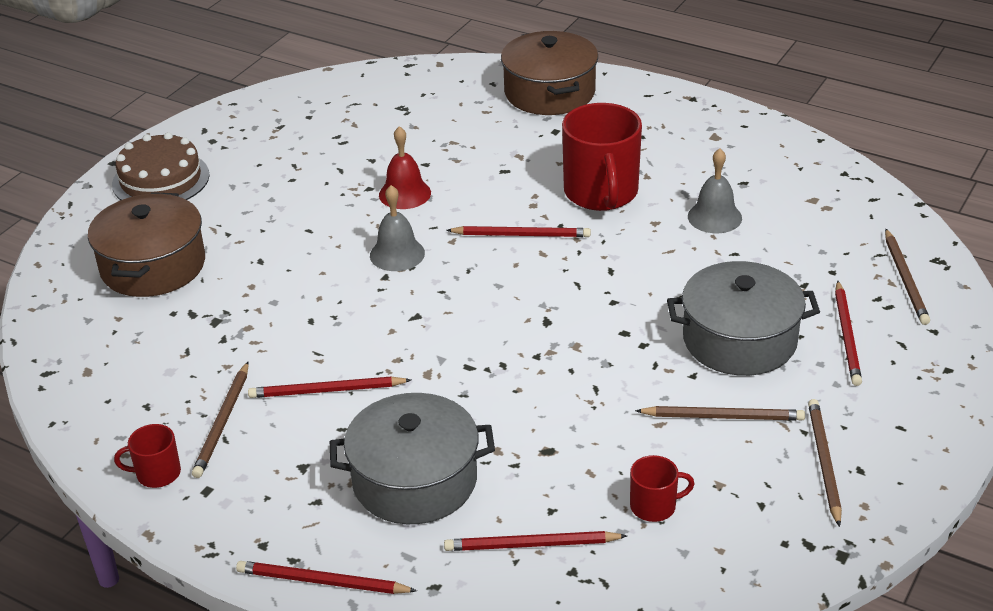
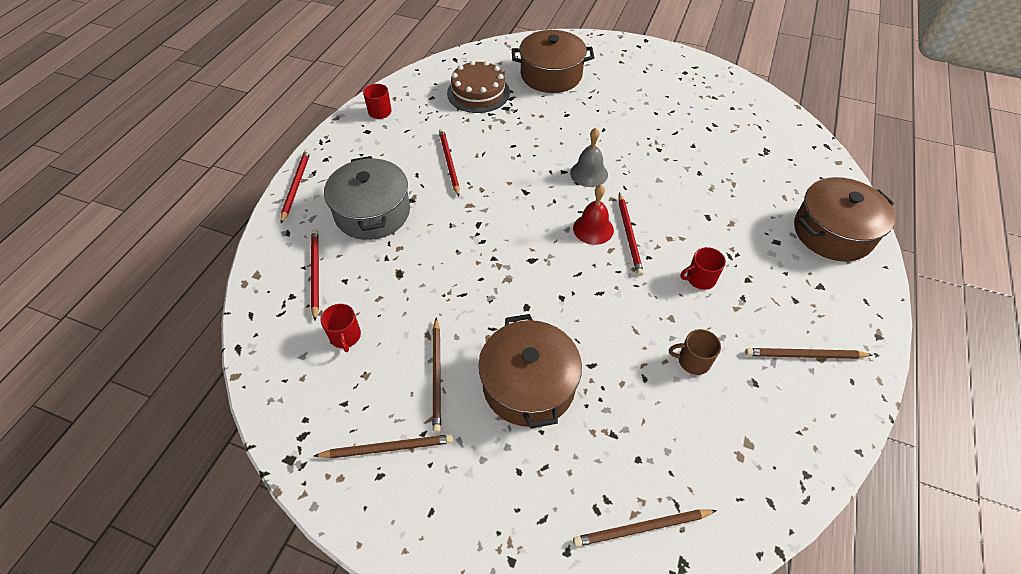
camera: 80 degrees right, 15 degrees up
(161, 179) = (635, 61): brown cake -> brown cake (478, 93)
(222, 422) = (419, 127): brown pencil -> brown pencil (804, 355)
(405, 193) = (658, 167): red bell -> red bell (593, 229)
(601, 193) = (700, 279): red mug -> red mug, size x0.48
(714, 217) = (693, 361): grey bell -> brown mug
(739, 340) = (529, 384): grey pot -> brown pot
(847, 336) = (546, 470): red pencil -> none

